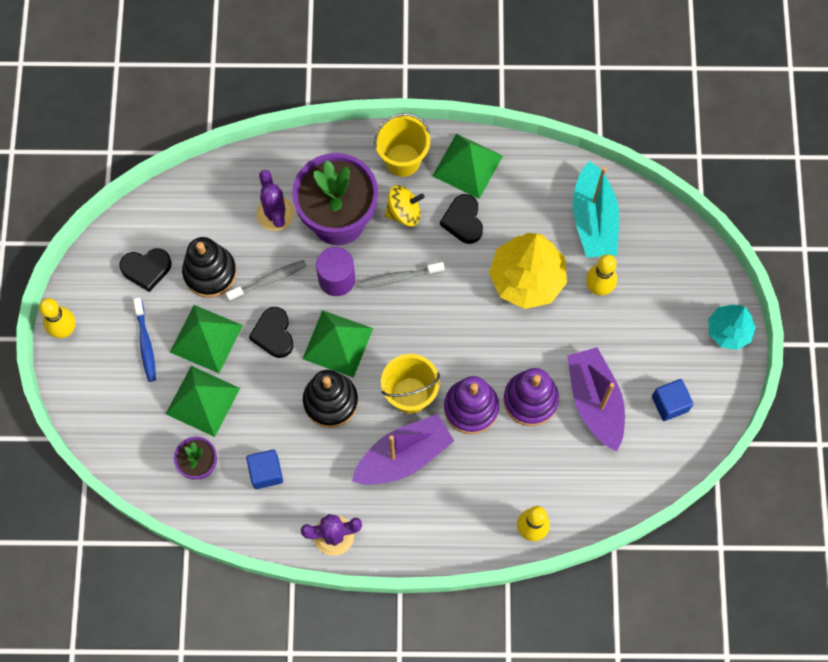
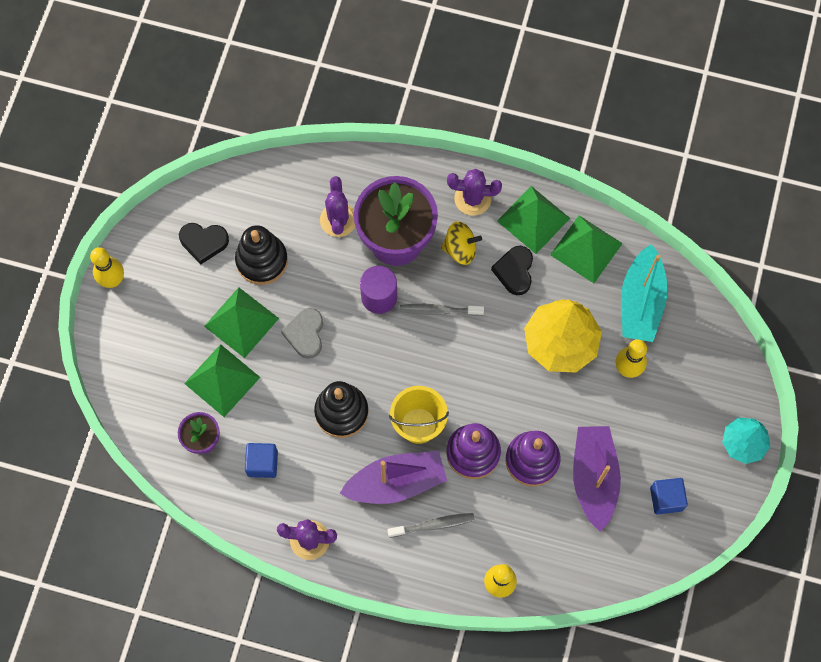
camera: 15 degrees right, 0 degrees up
(145, 343) = (184, 312): blue toothbrush -> none
(269, 280) = (315, 282): grey toothbrush -> grey toothbrush (433, 525)
(273, 334) = (305, 334): black heart -> grey heart
(338, 343) = (363, 358): green pyramid -> green pyramid (586, 249)
(402, 160) = (472, 198): yellow bucket -> purple cactus

